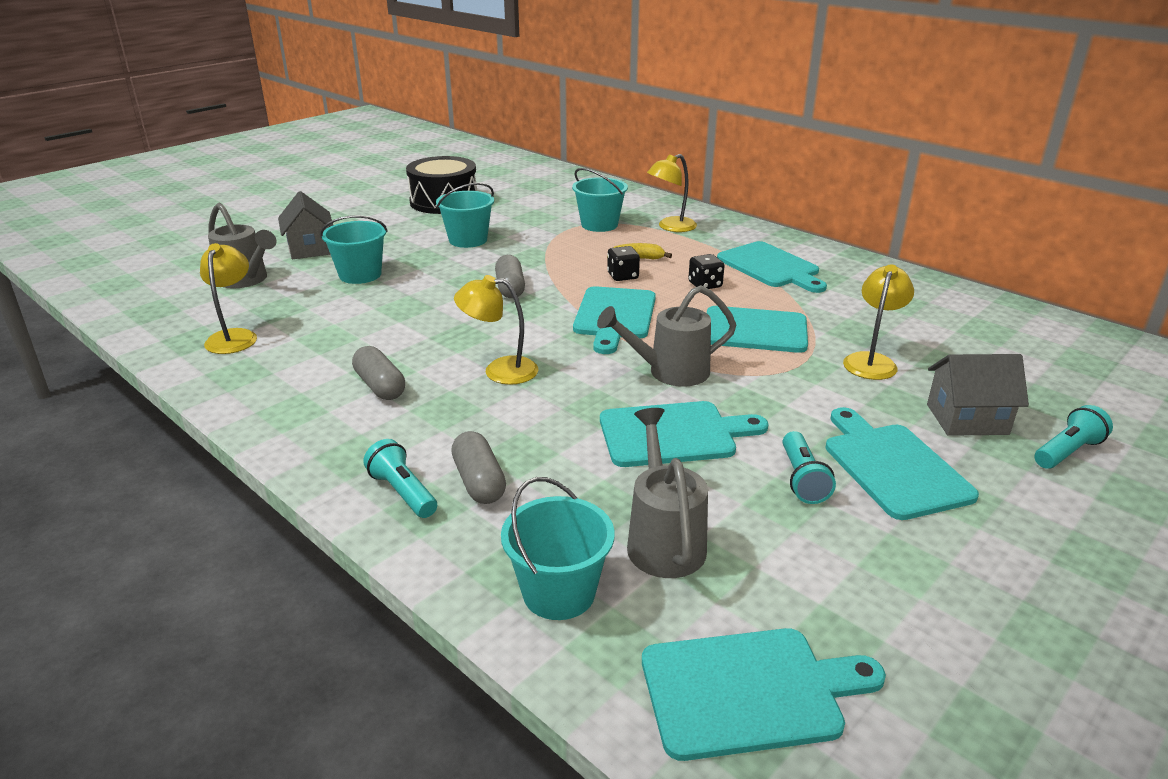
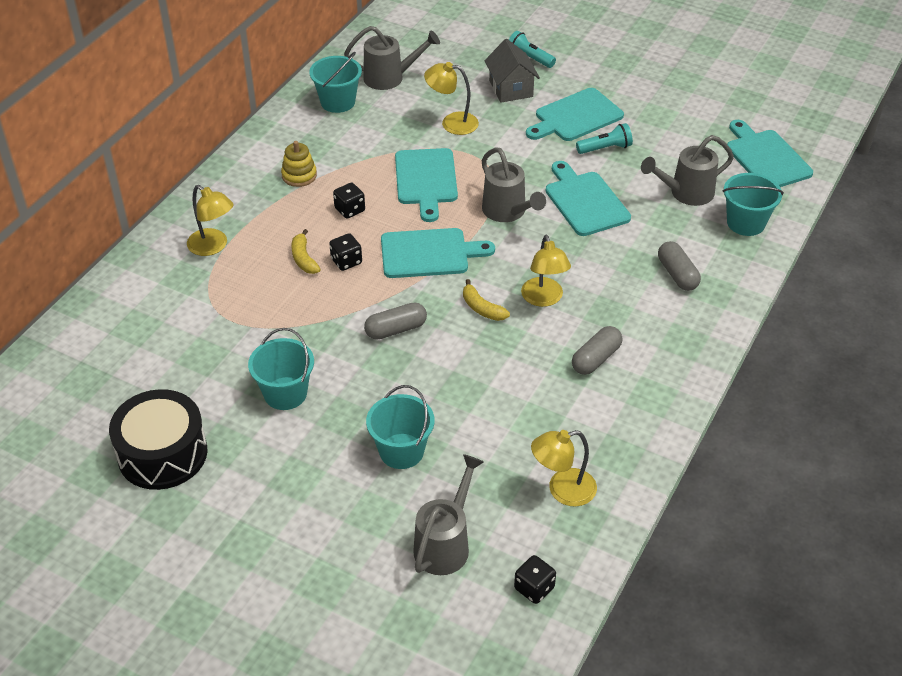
camera: 105 degrees left, 15 degrees up
(156, 308) = (534, 588): none -> black dice
(310, 249) = (346, 525): grey house -> none
(403, 492) = (705, 304): turquoise flashlight -> none
(479, 481) = (677, 274): grey capsule -> grey capsule turned 75 degrees counterclockwise
(510, 333) = (482, 308): none -> yellow banana
(599, 225) = (217, 299): turquoise bucket -> turquoise bucket (337, 102)
(770, 267) = (299, 175): turquoise cutting board -> yellow stacking toy
(976, 332) = (390, 78): none -> grey watering can

